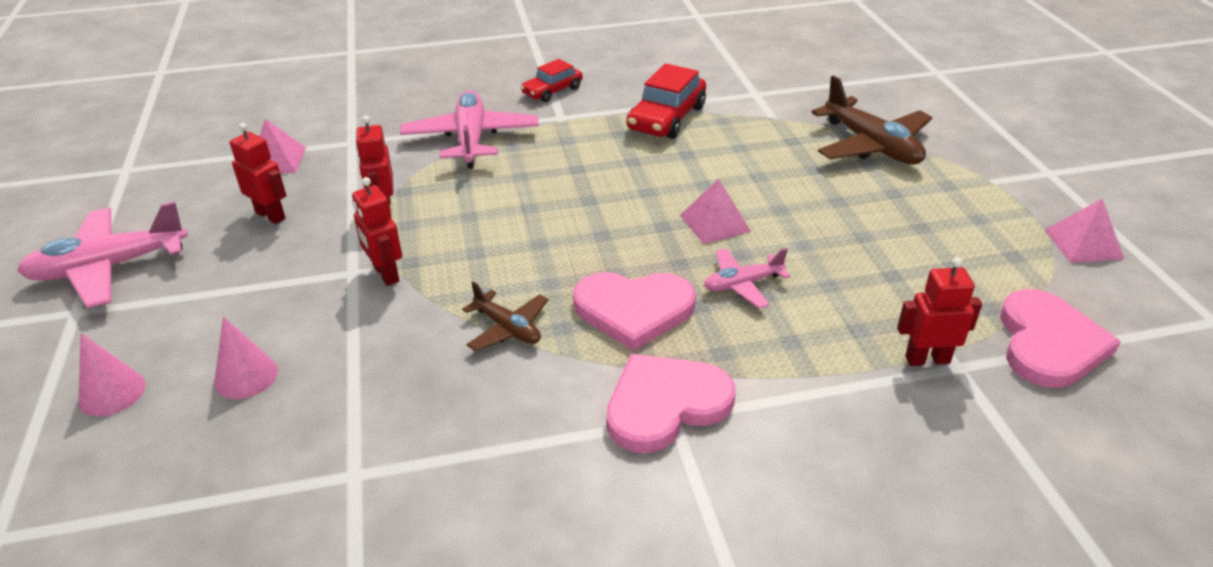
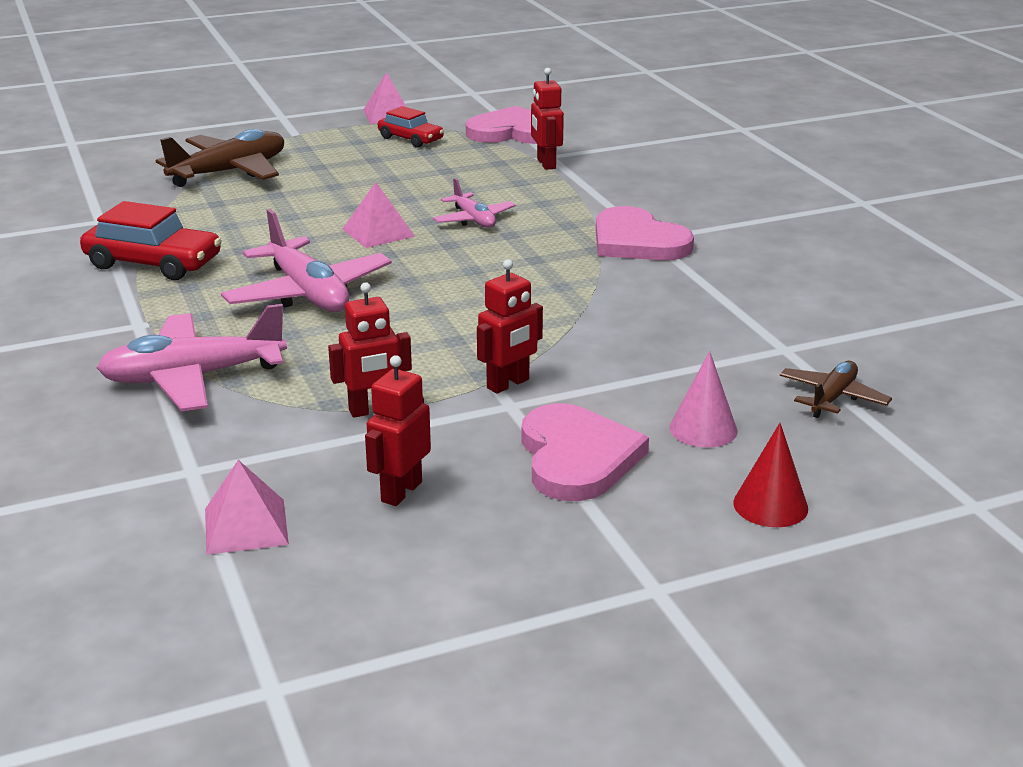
camera: 100 degrees left, 10 degrees down
(109, 267) = (555, 596): pink plane -> pink plane (308, 293)
(112, 393) = (770, 505): pink cone -> red cone
(508, 328) = (572, 309): brown plane -> brown plane (832, 398)
(552, 91) = (56, 337): red car -> red car (410, 139)
(634, 310) = (525, 259): pink heart -> pink heart (577, 457)

